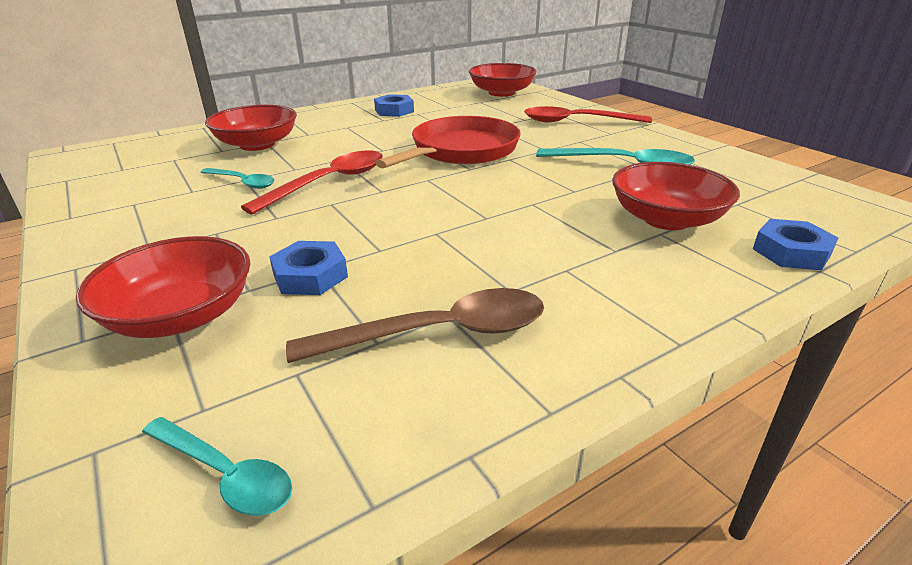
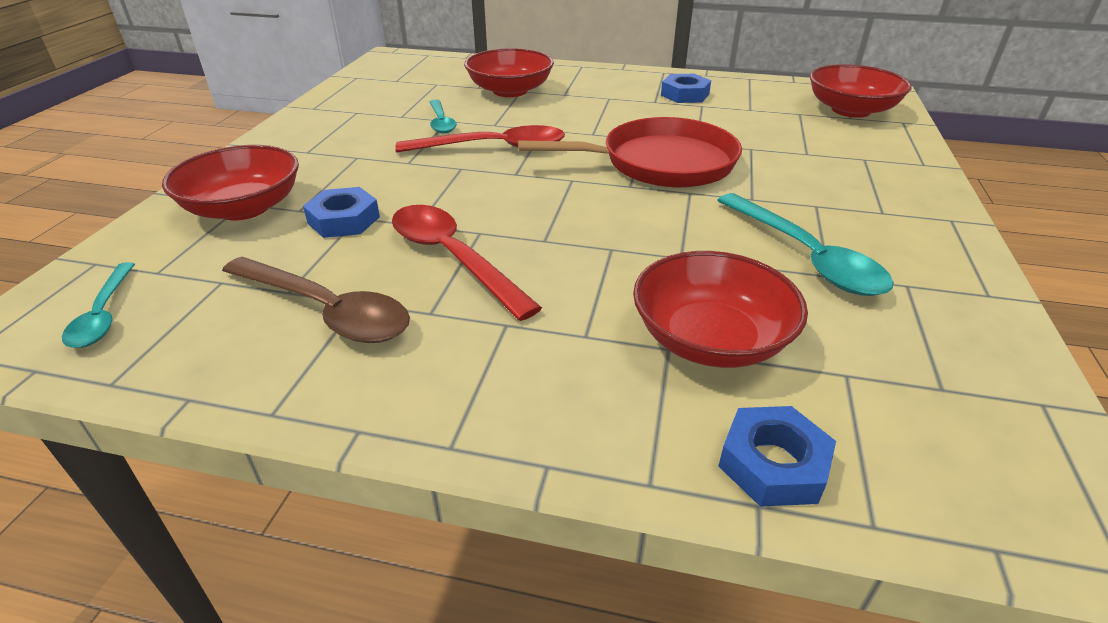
camera: 45 degrees right, 5 degrees up
(576, 121) = (868, 180): red spoon -> red spoon (452, 258)

